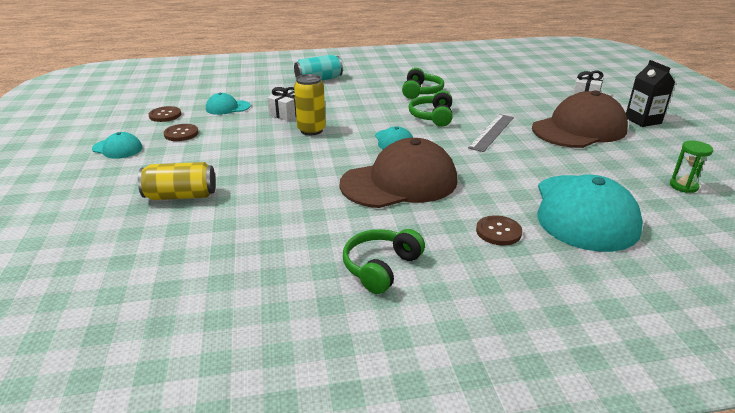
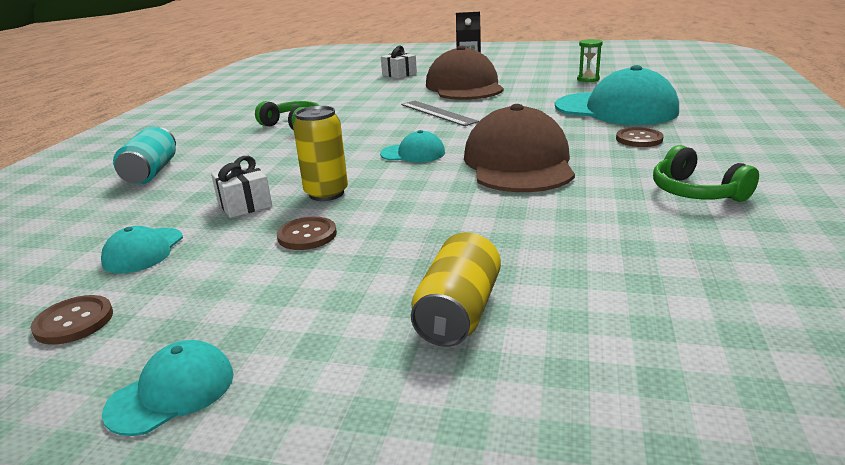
camera: 65 degrees left, 5 degrees down
(181, 134) = (198, 304): brown button -> brown button (307, 235)
(432, 117) = (370, 129): green headphones -> none

